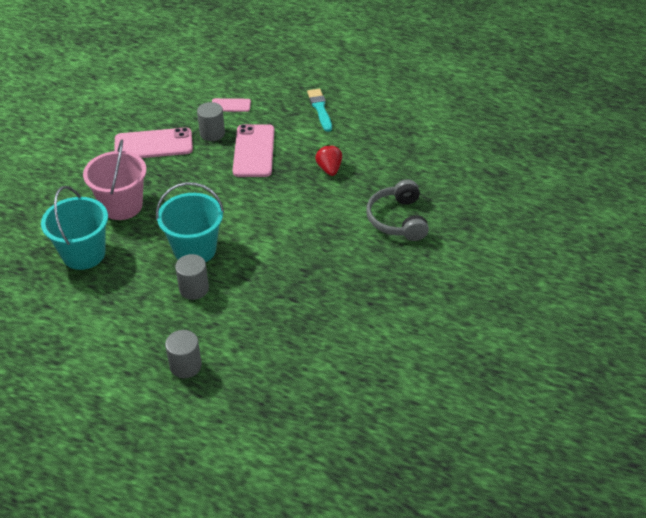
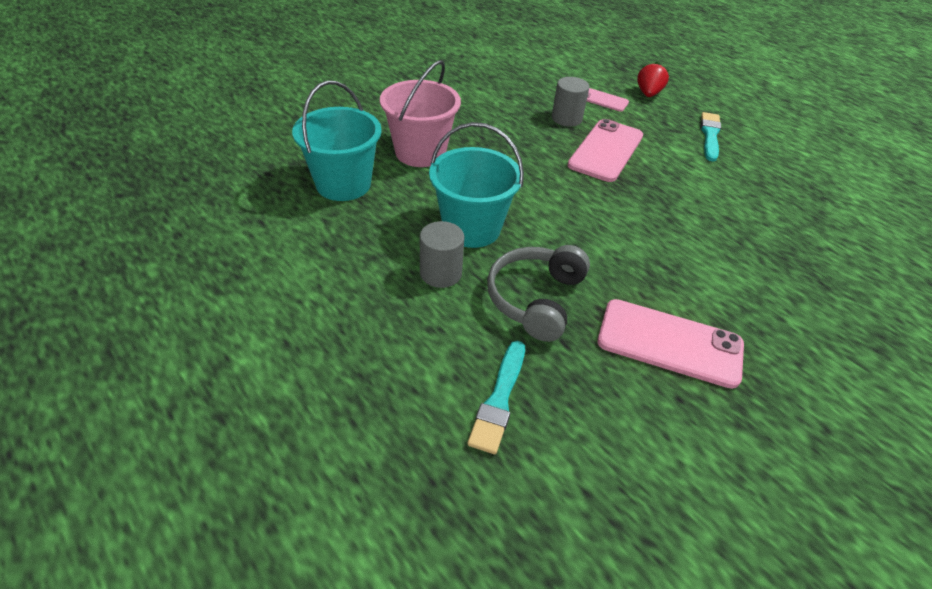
camera: 25 degrees right, 0 degrees up
(153, 144) = (495, 108): pink phone -> pink phone (669, 343)
(185, 366) = (364, 369): grey cylinder -> none
(273, 347) = (499, 400): none -> turquoise brush
(329, 169) = (693, 201): red strawberry -> red strawberry (648, 94)
(398, 219) = (768, 296): grey headphones -> grey headphones (536, 299)

